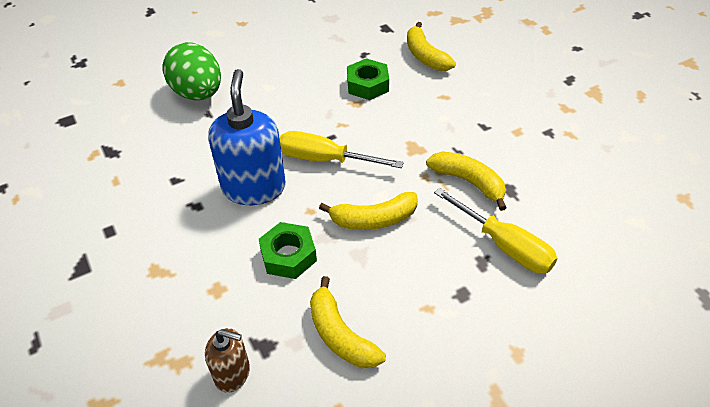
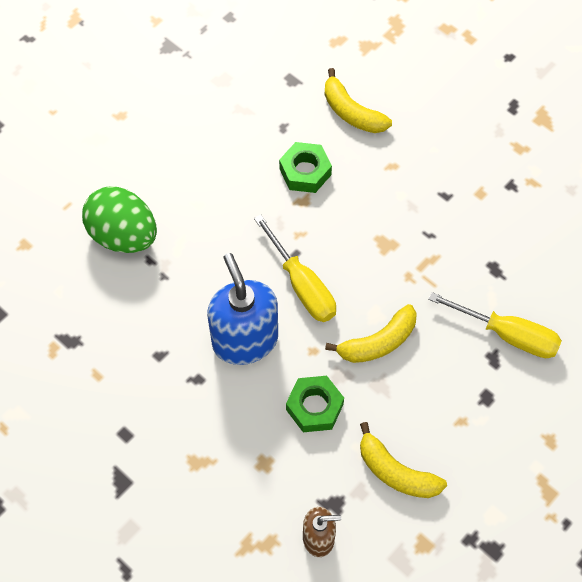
camera: 20 degrees left, 15 degrees up
(325, 159) = (302, 285): yellow screwdriver -> yellow screwdriver turned 120 degrees counterclockwise
(469, 182) = (452, 271): yellow banana -> none

